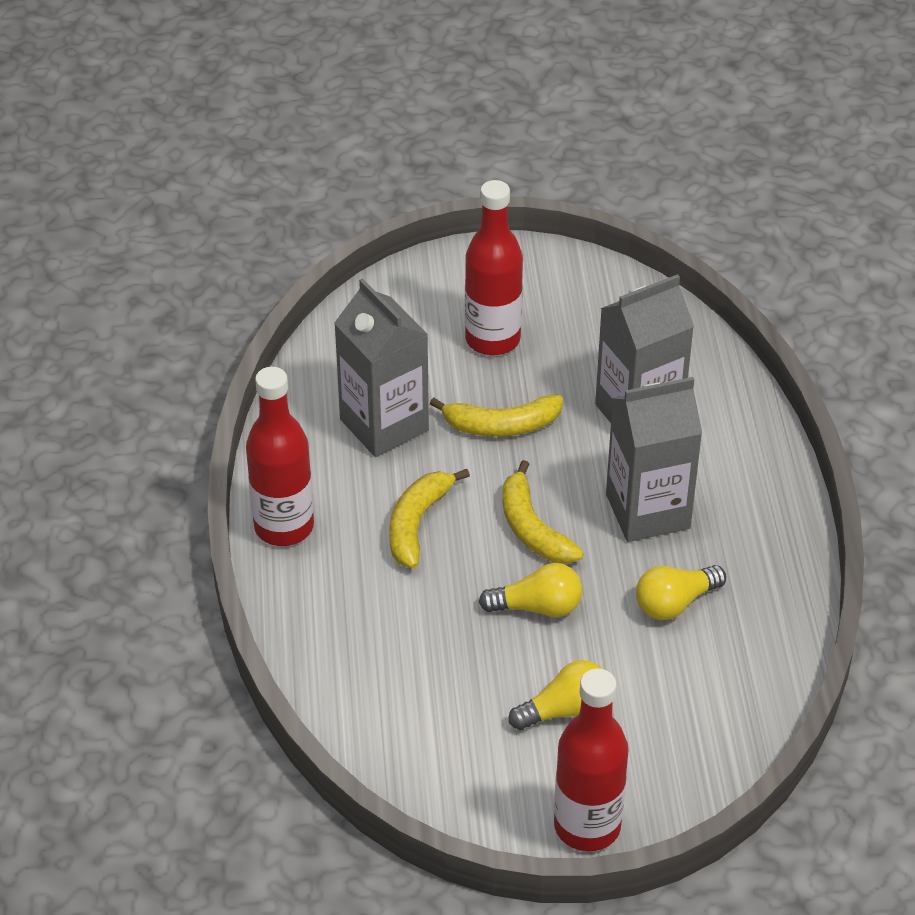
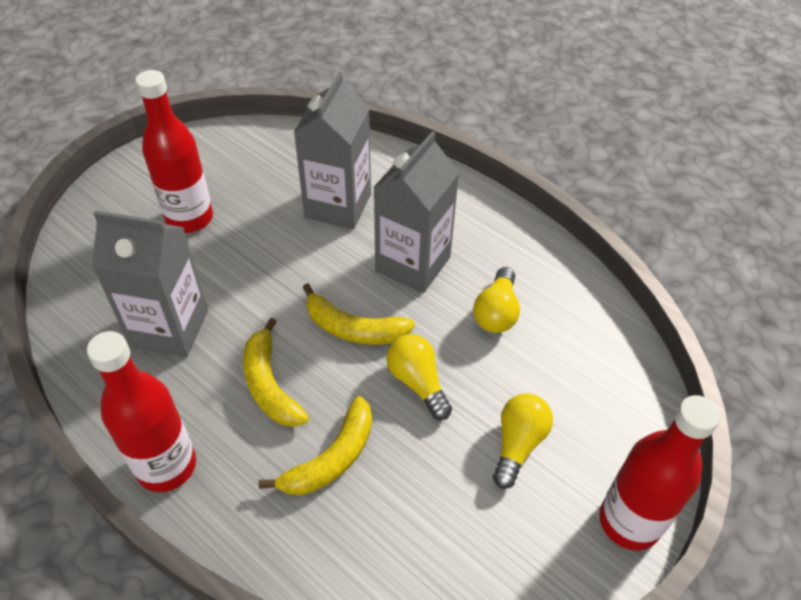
camera: 45 degrees left, 5 degrees up
(502, 425) = (257, 272): yellow banana -> yellow banana (332, 458)
(537, 607) = (417, 382): yellow light bulb -> yellow light bulb turned 75 degrees counterclockwise

